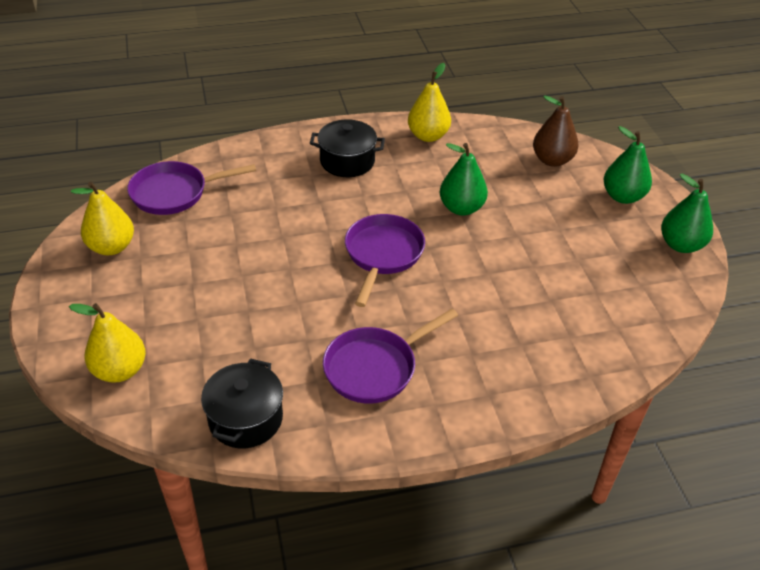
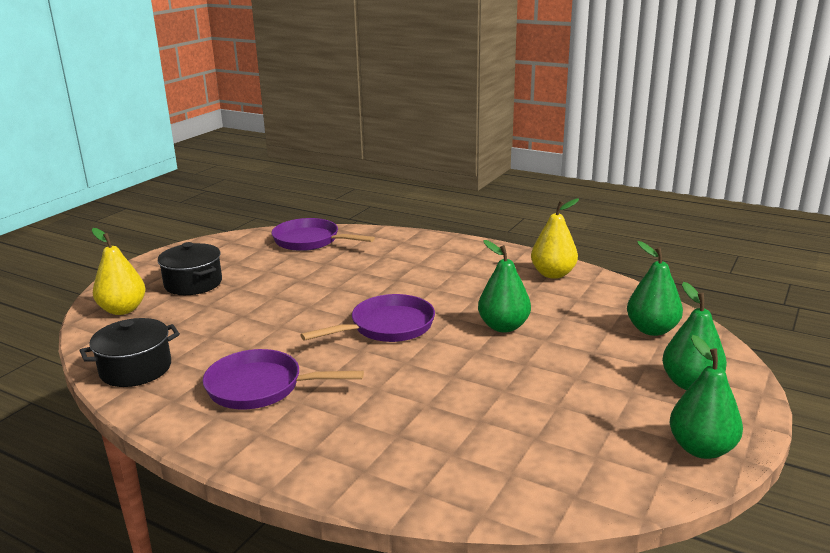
camera: 45 degrees right, 20 degrees down
(111, 247) = (228, 252): yellow pear -> none
(347, 161) = (457, 266): black pot -> black pot (193, 283)
(552, 160) = (652, 330): brown pear -> green pear

